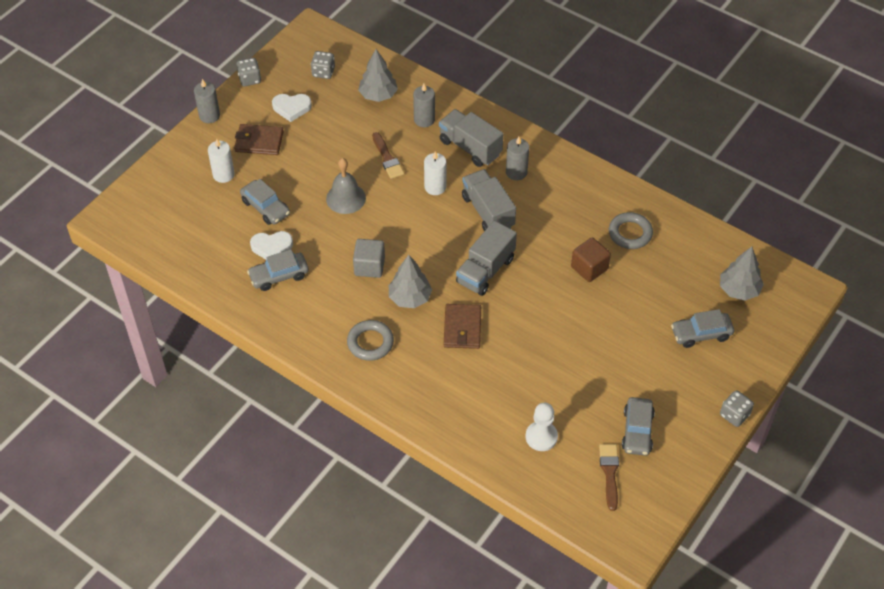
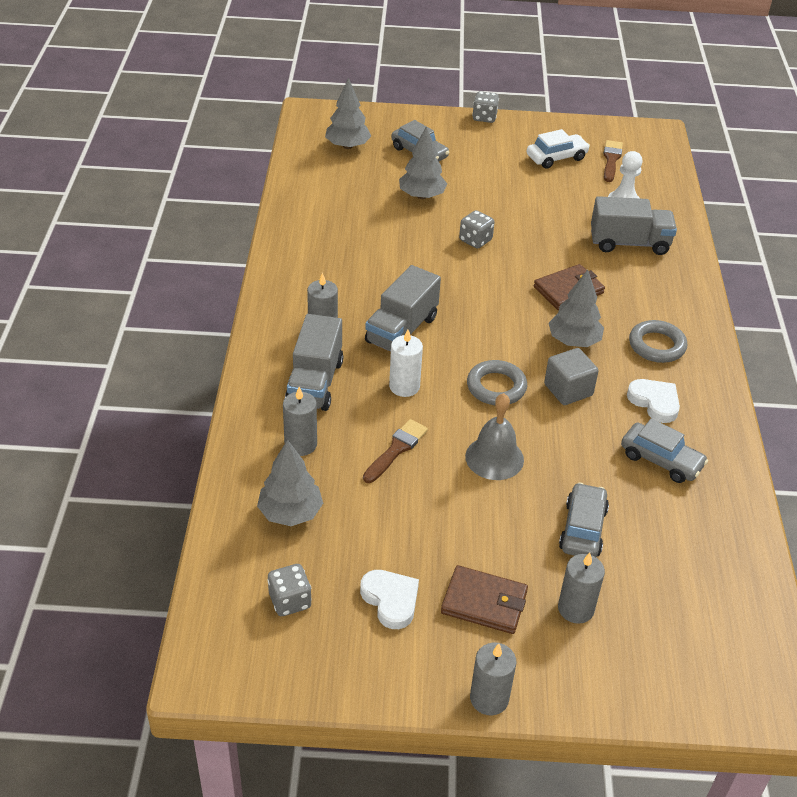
camera: 125 degrees left, 10 degrees down
(223, 174) = (575, 609): white candle -> grey candle
(249, 79) = (374, 691): grey dice -> grey dice (475, 240)
(259, 141) = (484, 602): brown wallet -> brown wallet turned 45 degrees counterclockwise
(272, 247) = (631, 489): white heart -> white heart (654, 402)
(485, 270) = (483, 301): grey truck -> grey truck (629, 243)
(589, 268) = (409, 235): brown cube -> none
(609, 473) = (611, 160): brown brush -> brown brush turned 135 degrees clockwise
(630, 233) = (338, 224): grey ring -> grey ring (496, 387)
(636, 303) = (422, 196): none -> grey tree
(637, 431) = (556, 157): grey car -> white car

